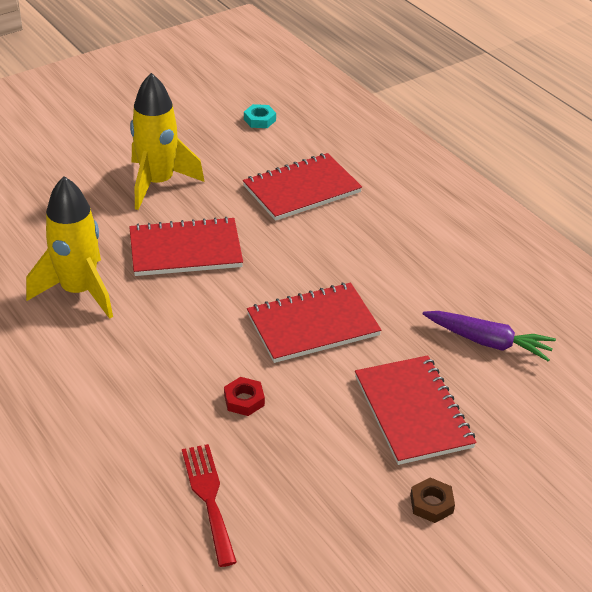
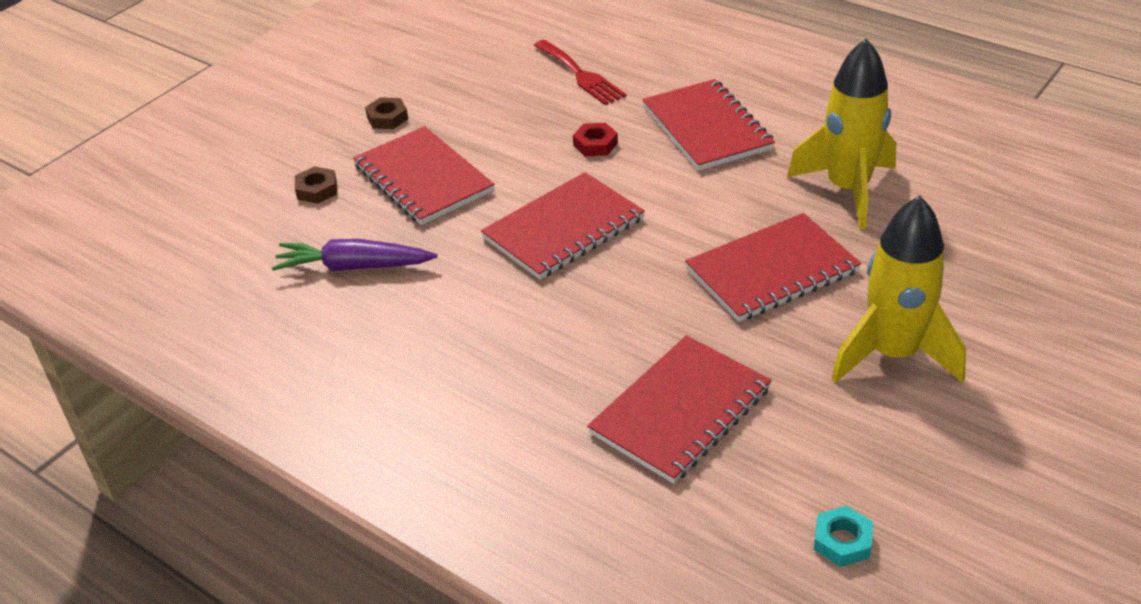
camera: 165 degrees right, 0 degrees up
(136, 386) = (707, 128): none -> red notebook
(513, 430) = (317, 190): none -> brown nut

